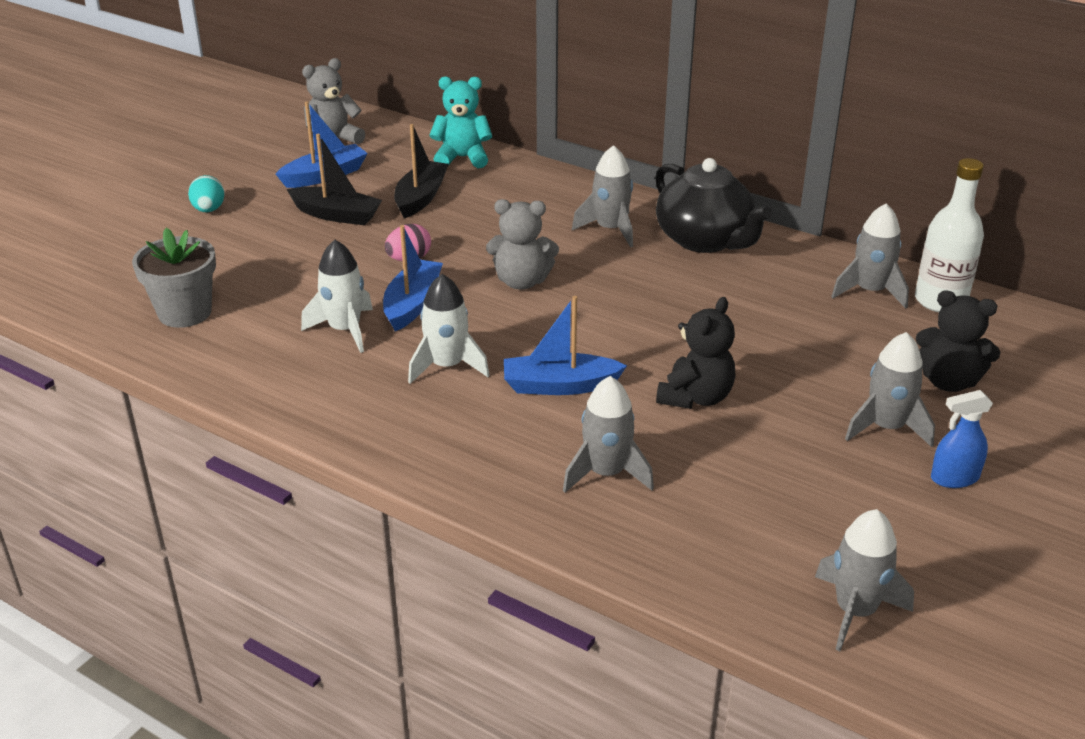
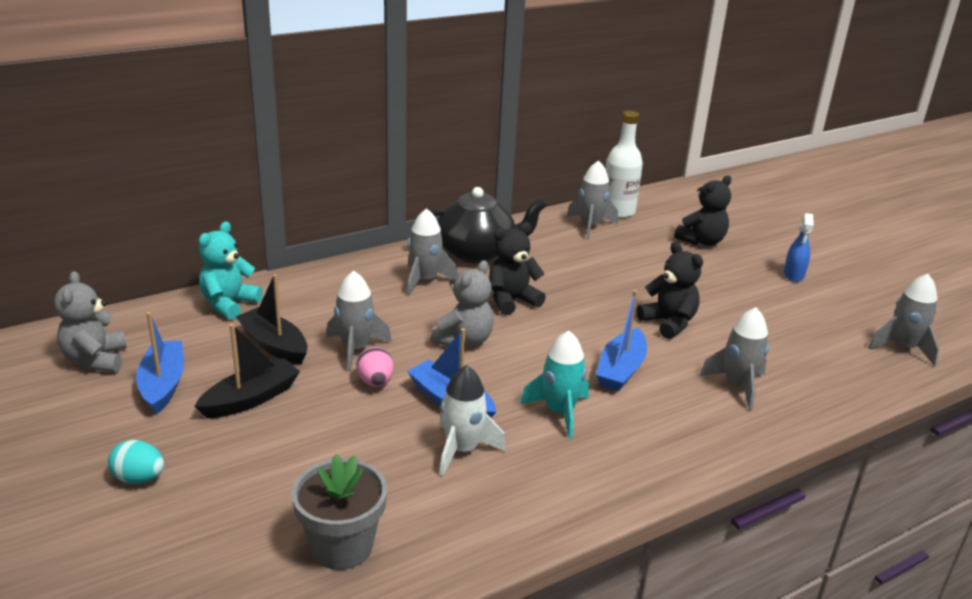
camera: 65 degrees left, 5 degrees down
(447, 366) = (559, 412): white rocket -> turquoise rocket
(628, 286) = (512, 300): none -> black teddy bear
(886, 427) = (736, 275): grey rocket -> grey rocket (355, 349)

